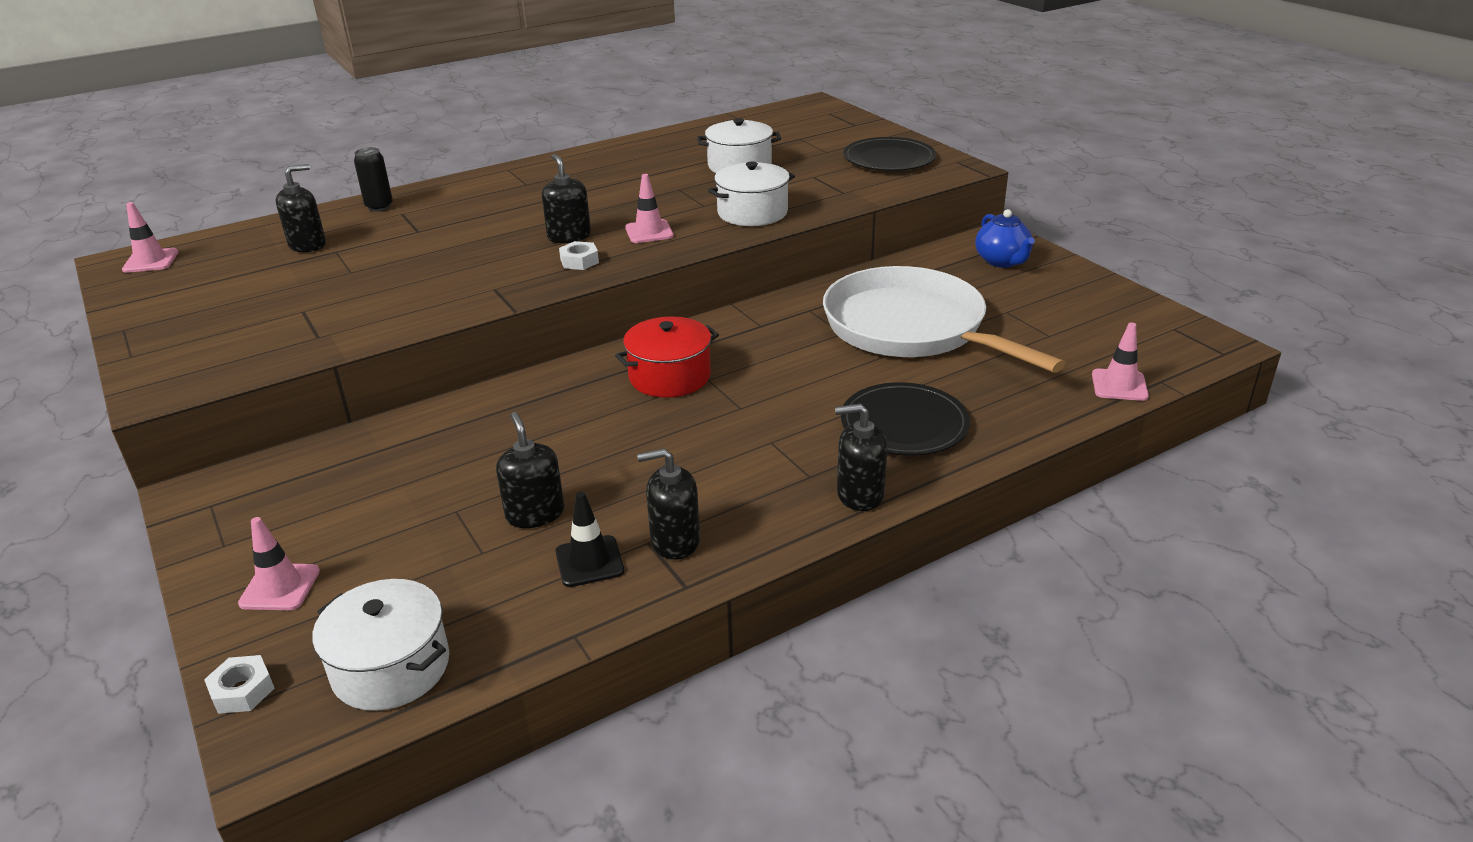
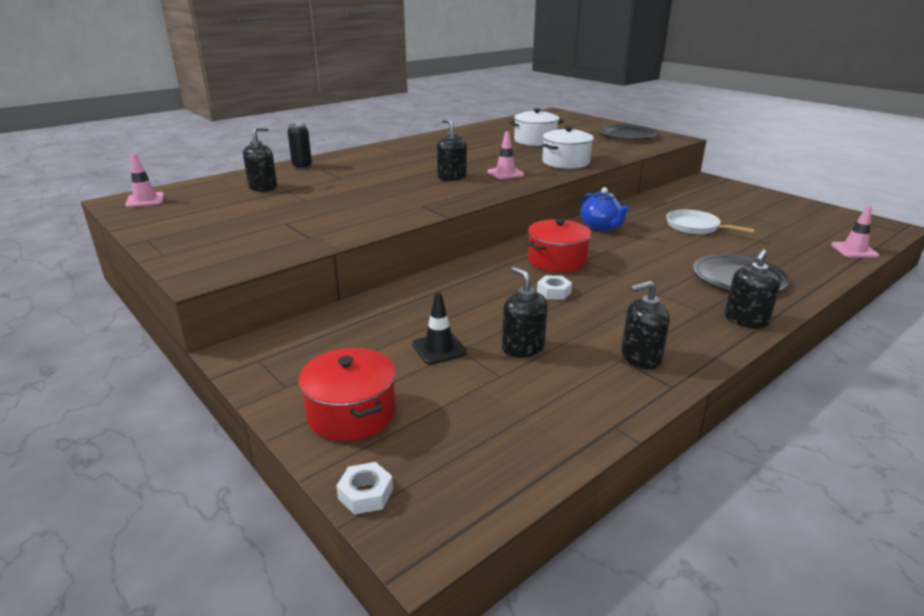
camera: 10 degrees left, 5 degrees down
(280, 587) = (351, 413): pink traffic cone -> red pot
(391, 667) = (483, 463): white pot -> none
(579, 261) = (470, 189): white nut -> white nut (553, 292)
(589, 561) = (587, 375): black traffic cone -> black traffic cone (439, 348)
(860, 494) = (746, 320): black soap dispenser -> black soap dispenser turned 45 degrees counterclockwise
(911, 328) = (695, 227): white pan -> white pan, size x0.48
(1002, 261) = (720, 191): blue teapot -> blue teapot (601, 227)

